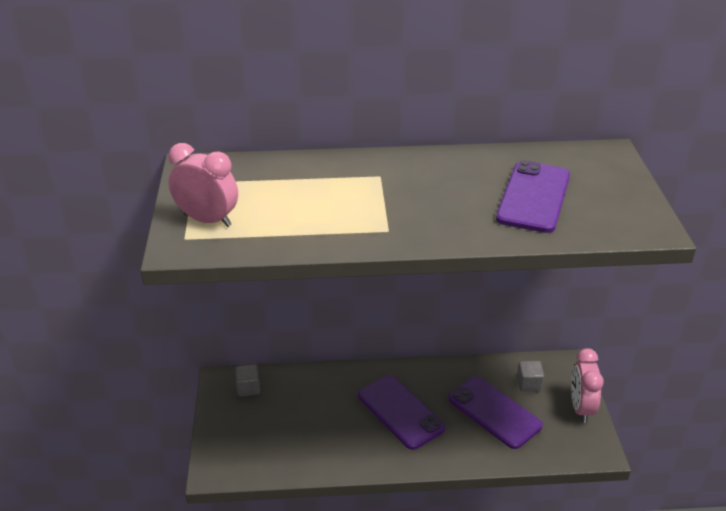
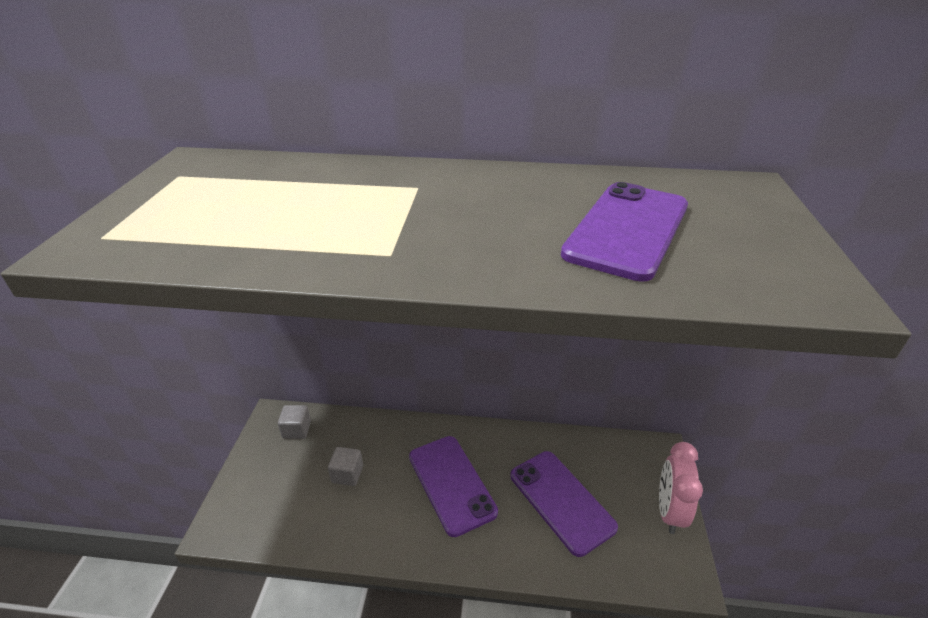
camera: 10 degrees right, 0 degrees up
(207, 220) = (152, 218): pink clock -> none
(529, 384) = (609, 469): grey cube -> grey cube (347, 474)

